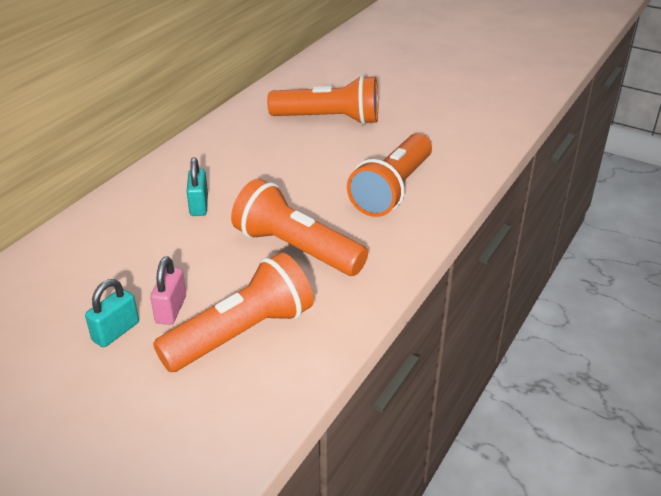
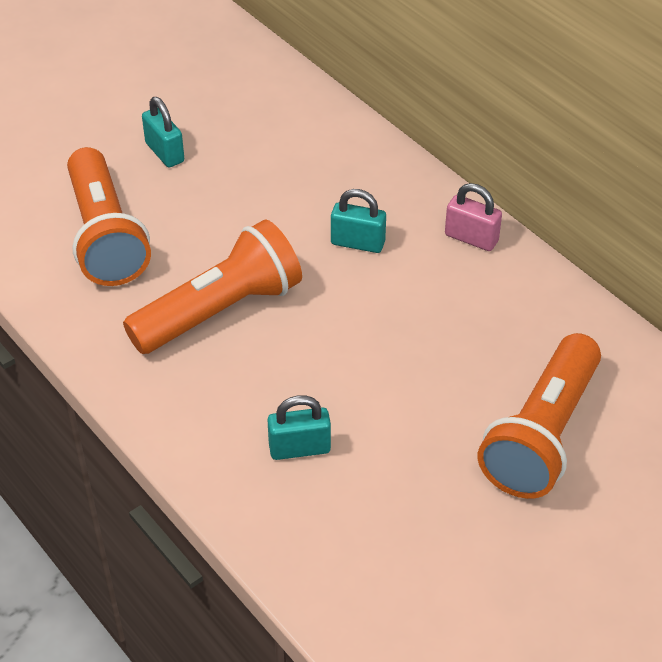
camera: 110 degrees right, 10 degrees up
(171, 309) = (174, 193): pink padlock -> pink padlock (471, 238)
(392, 190) = (299, 448): orange flashlight -> turquoise padlock

